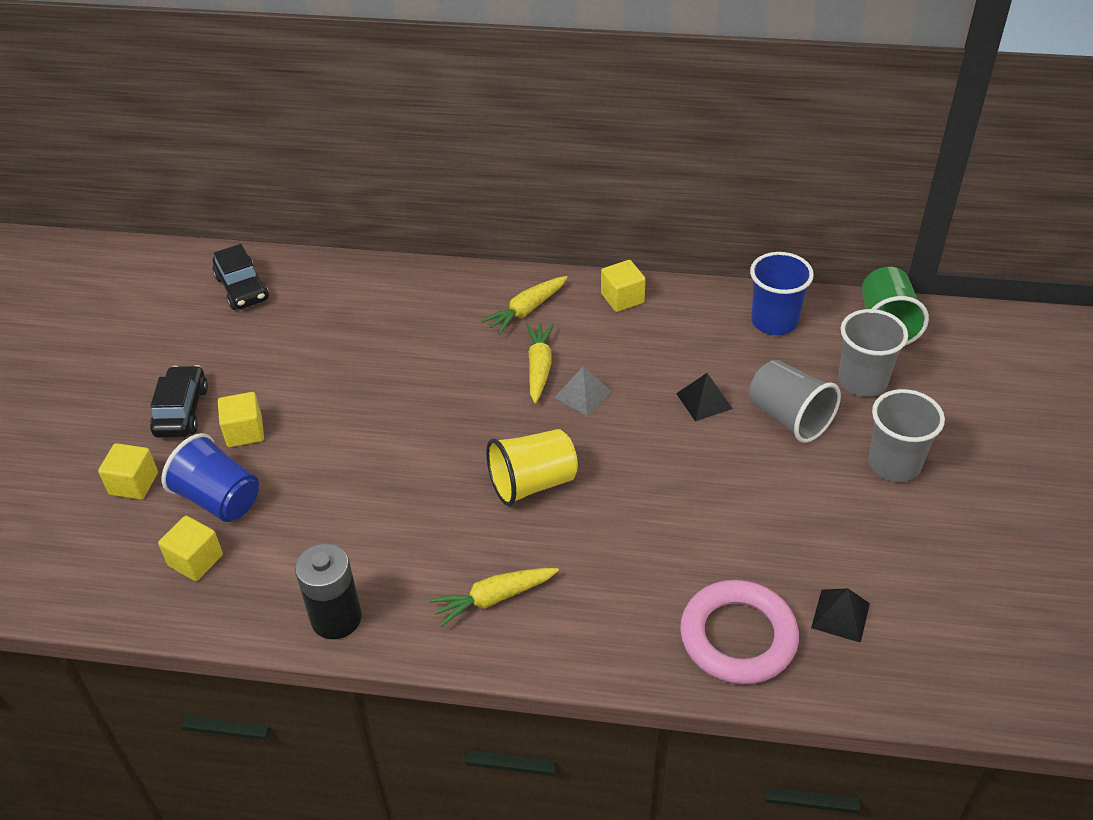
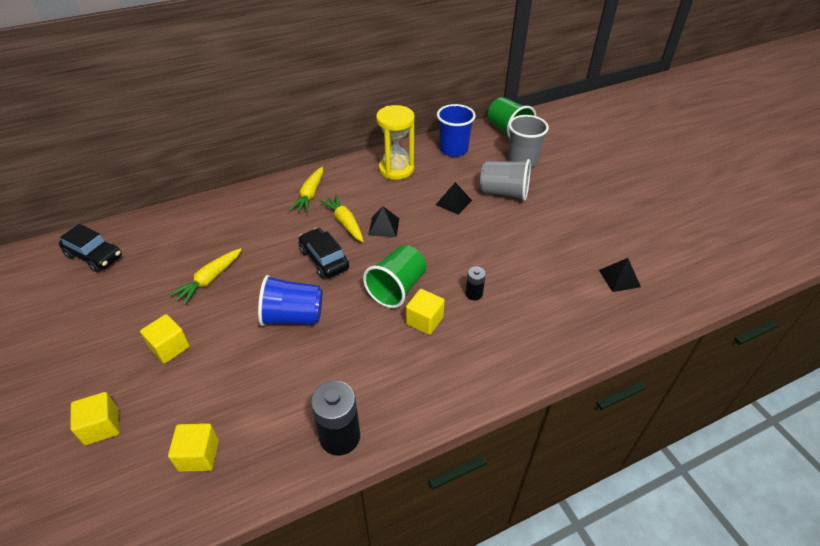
camera: 35 degrees left, 0 degrees up
(181, 411) = (105, 356): black car -> black car (324, 259)
(219, 499) = (185, 402): blue cup -> blue cup (293, 316)
(494, 598) = (432, 367): yellow carrot -> yellow carrot (210, 280)
(532, 483) = (397, 288): yellow cup -> green cup
(583, 394) = (384, 226): grey pyramid -> black pyramid
(620, 537) = (474, 294): none -> black battery
(622, 298) = (362, 168): yellow cube -> yellow cube (424, 320)
(667, 319) = (396, 169): none -> yellow hourglass
(738, 637) = (583, 316): pink ring -> none
(894, 464) = (573, 193): grey cup -> none

